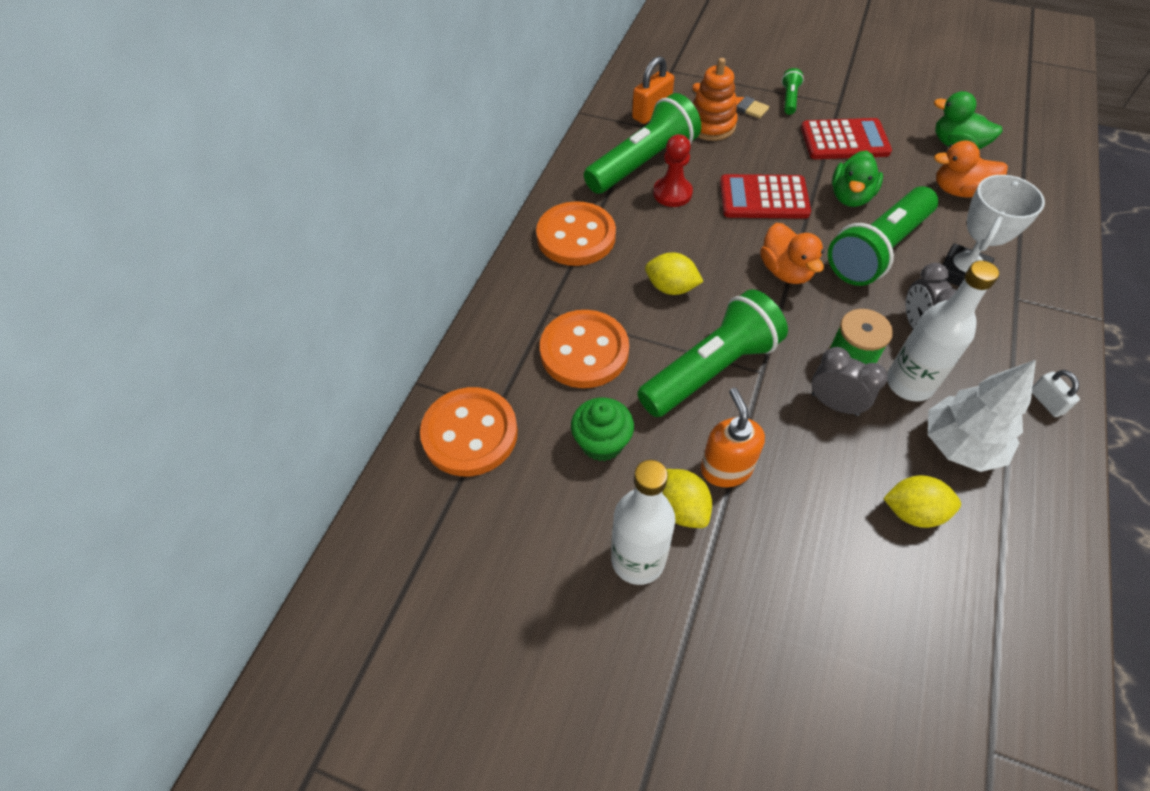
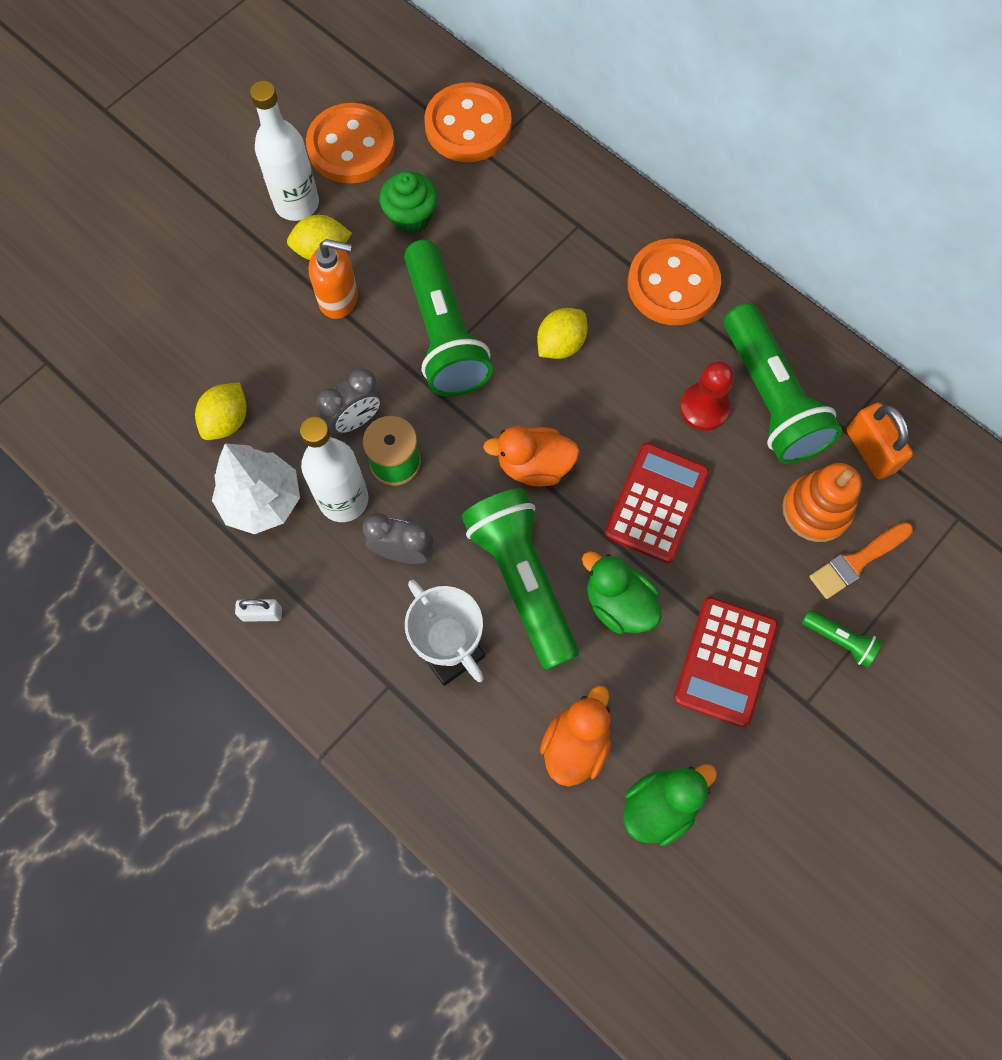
camera: 110 degrees right, 15 degrees up
(584, 351) = (515, 238): orange button -> orange button (351, 146)

